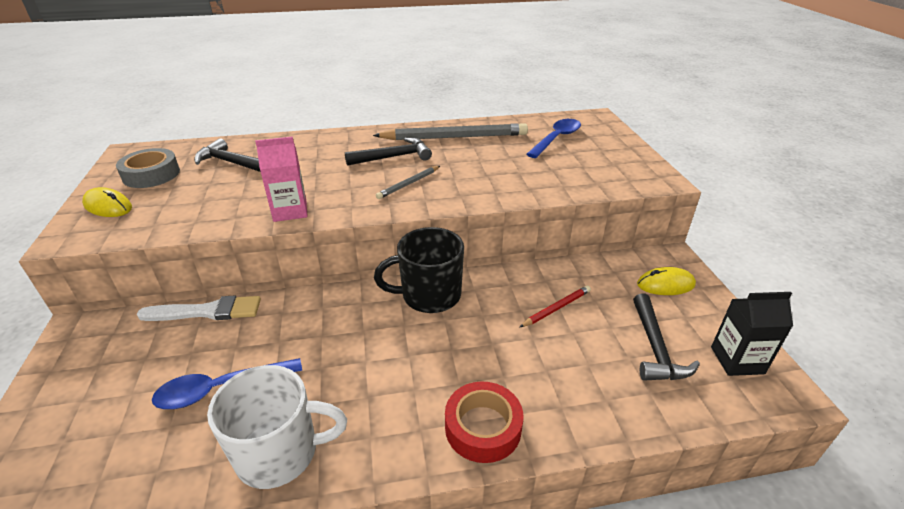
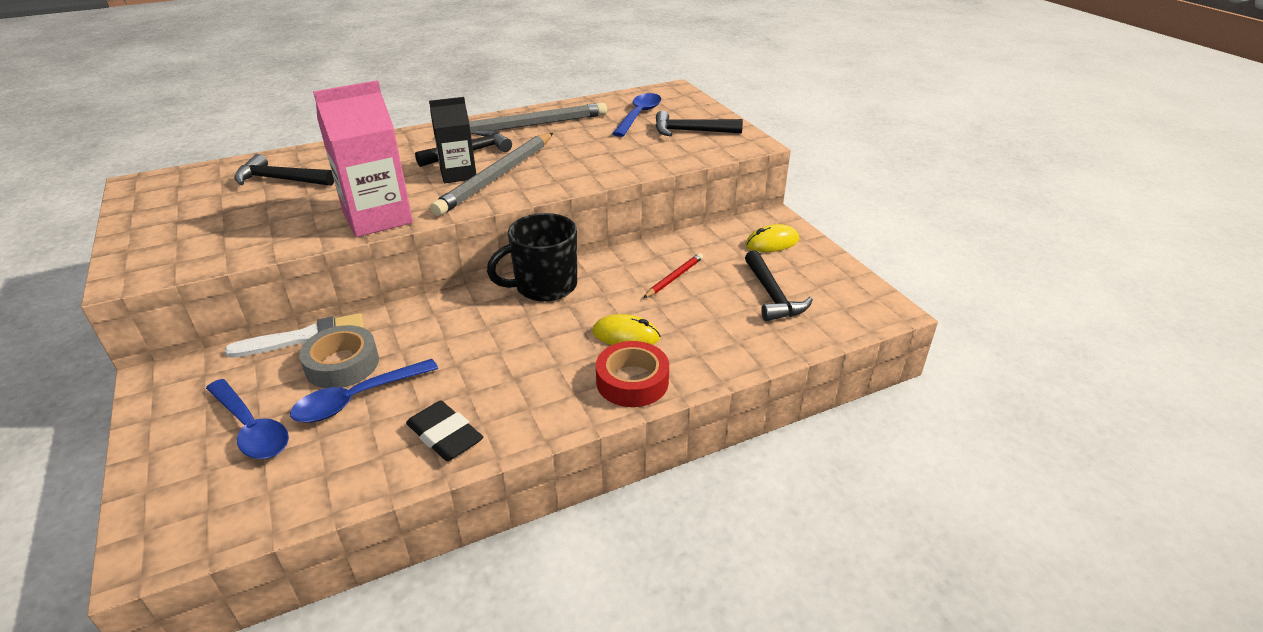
camera: 15 degrees left, 0 degrees up
(108, 206) = (155, 241): yellow mouse -> yellow mouse (626, 335)
(120, 401) = (251, 428): none -> blue spoon
(151, 174) = (187, 203): grey tape -> grey tape (342, 364)
(280, 453) = (445, 435): white mug -> black eraser
(290, 211) = (377, 218): pink carton -> pink carton, size x1.57
(408, 184) = (497, 177): grey pencil -> grey pencil, size x2.10
(602, 160) = (691, 131): none -> black hammer
(737, 360) = (844, 293): black carton -> black carton (458, 174)

